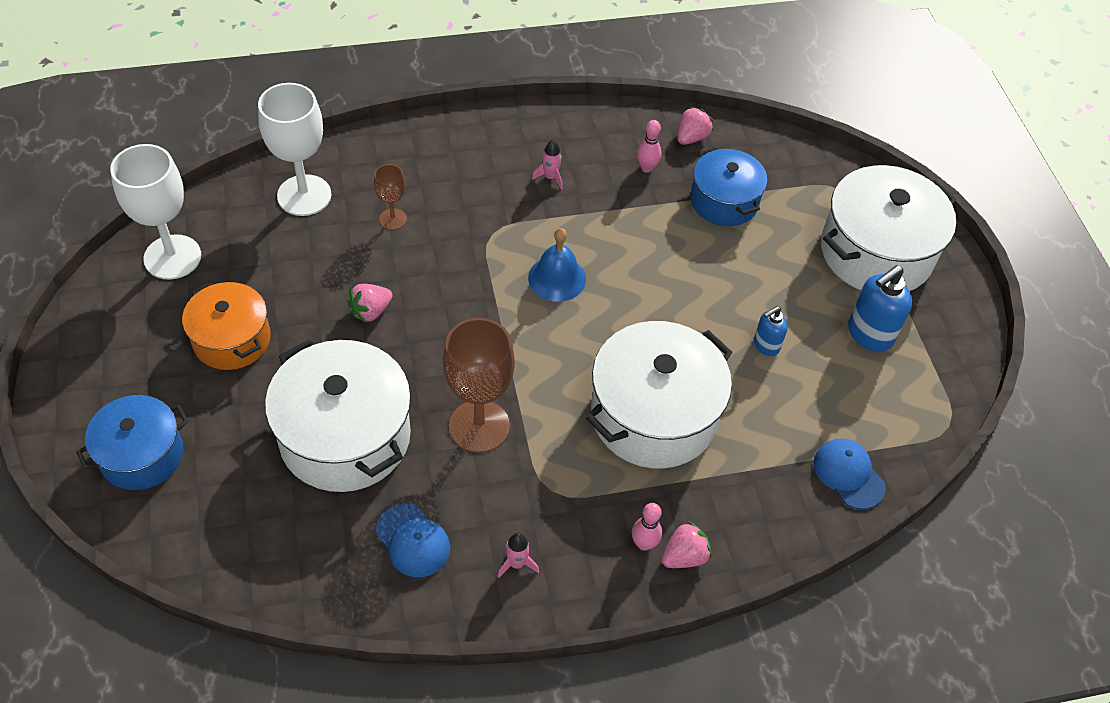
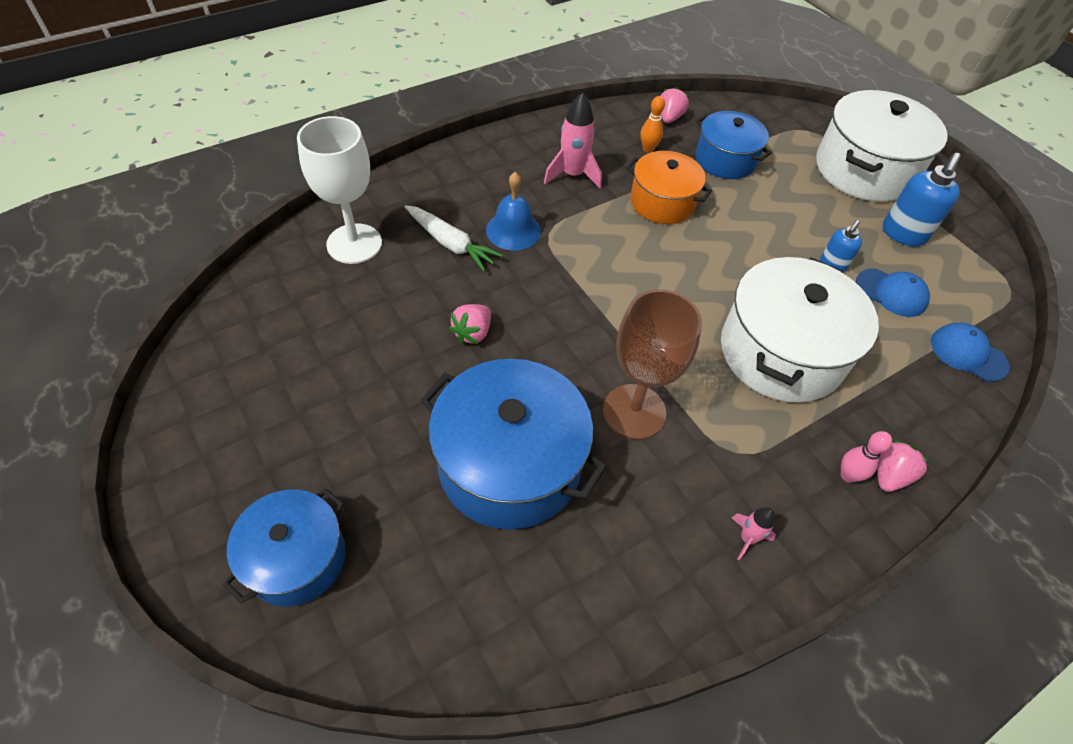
camera: 20 degrees left, 0 degrees up
(172, 257) = (243, 336): white goblet -> none
(232, 339) = (343, 401): orange pot -> orange pot (662, 202)
(345, 436) = (509, 464): white pot -> blue pot
(393, 219) = (450, 244): brown goblet -> white carrot
(413, 541) = (635, 551): blue cap -> blue cap (891, 293)
(550, 177) = (573, 175): pink rocket -> pink rocket, size x1.83
(557, 278) = (627, 256): blue bell -> blue bell (513, 230)
(647, 168) = (648, 149): pink bowling pin -> orange bowling pin

